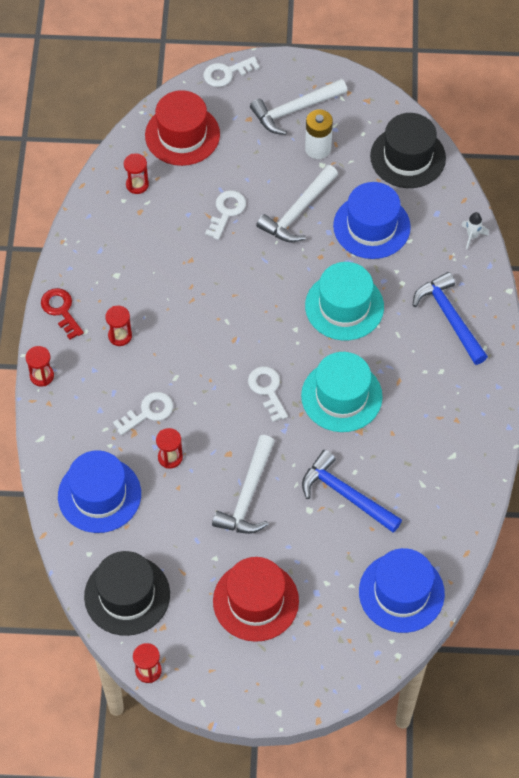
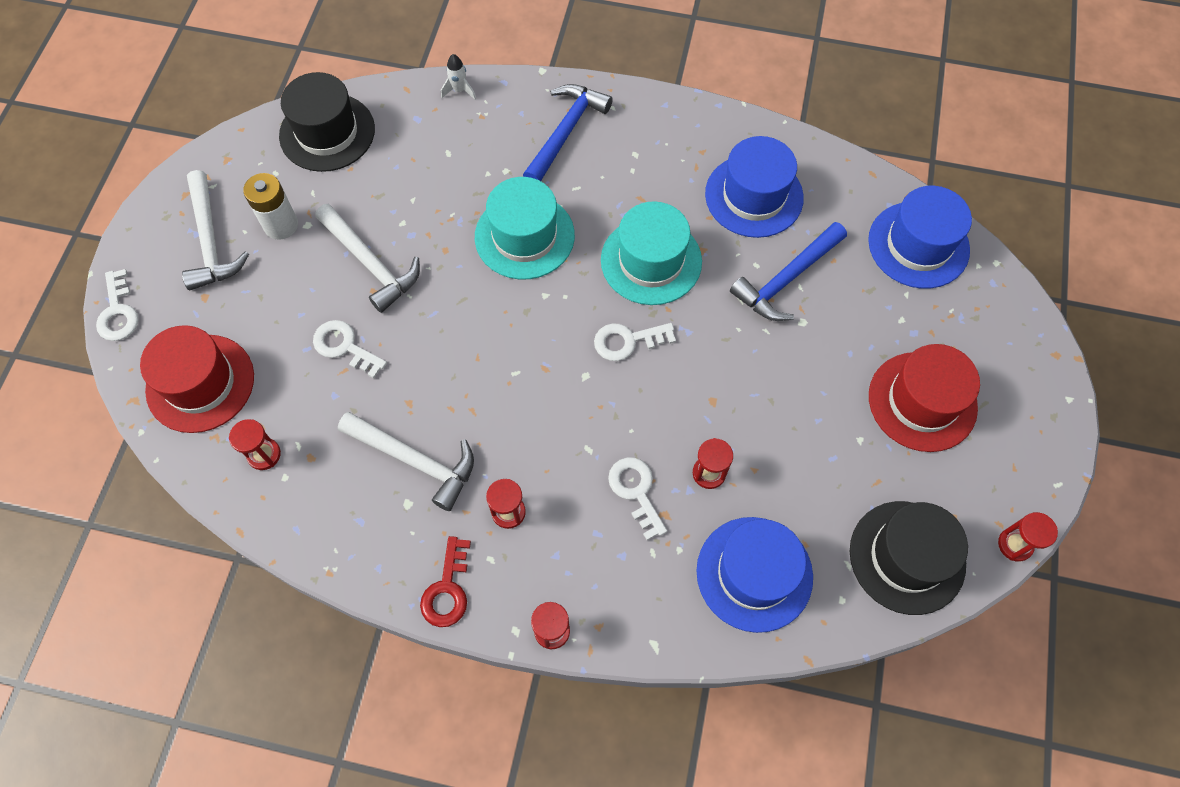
camera: 80 degrees left, 5 degrees up
(61, 310) = (447, 589): red key -> red key turned 60 degrees counterclockwise
(248, 495) = (775, 387): white hammer -> white hammer (415, 460)
(371, 226) = (416, 187): blue hat -> blue hat (754, 196)
(450, 318) = (565, 132): blue hammer -> blue hammer turned 135 degrees clockwise

